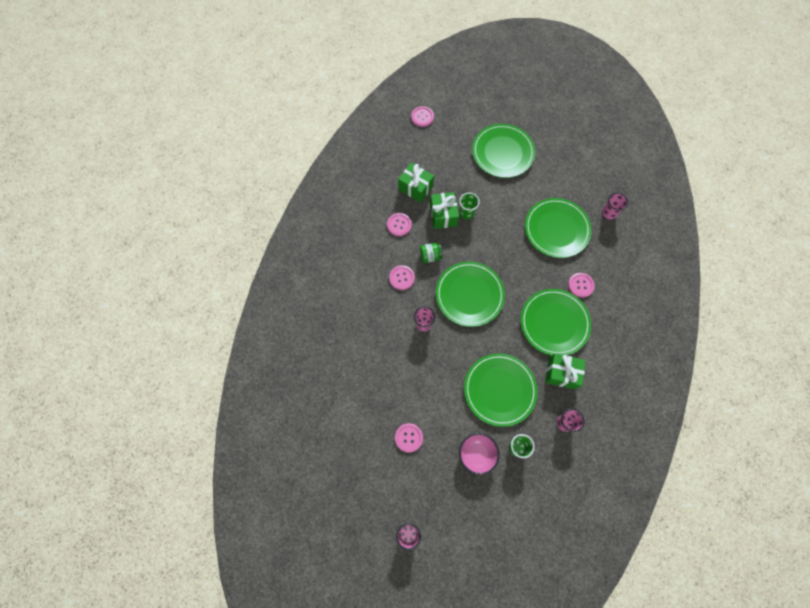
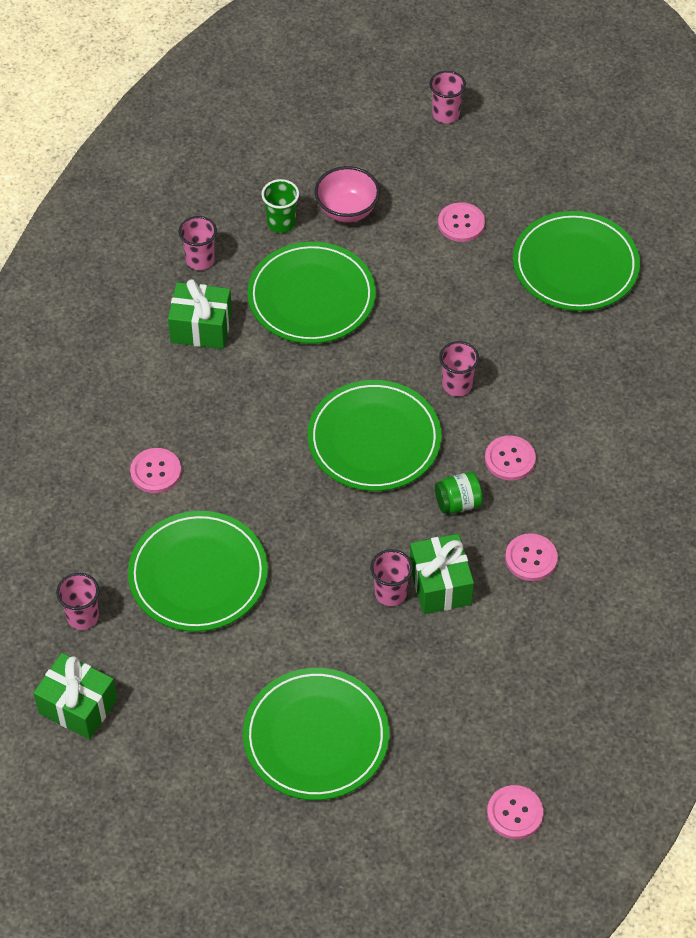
camera: 175 degrees right, 15 degrees down
(415, 188) = (507, 639): green gift -> green gift (78, 706)
(466, 213) = (390, 593): green cup -> pink cup
(554, 323) = (210, 404): green plate -> green plate (575, 265)

